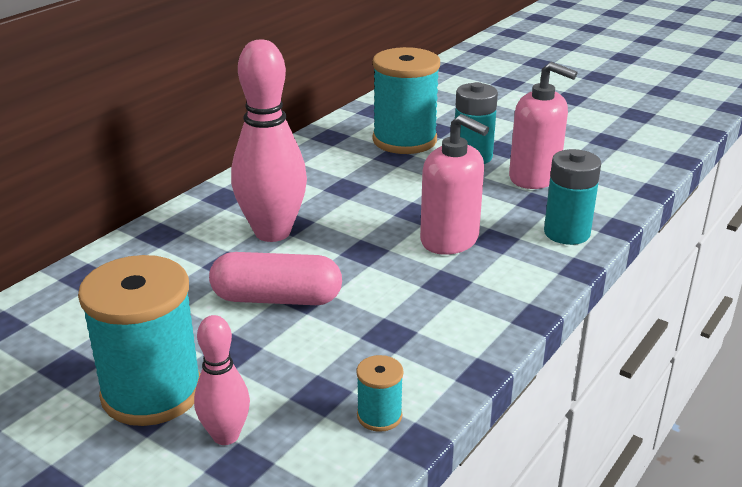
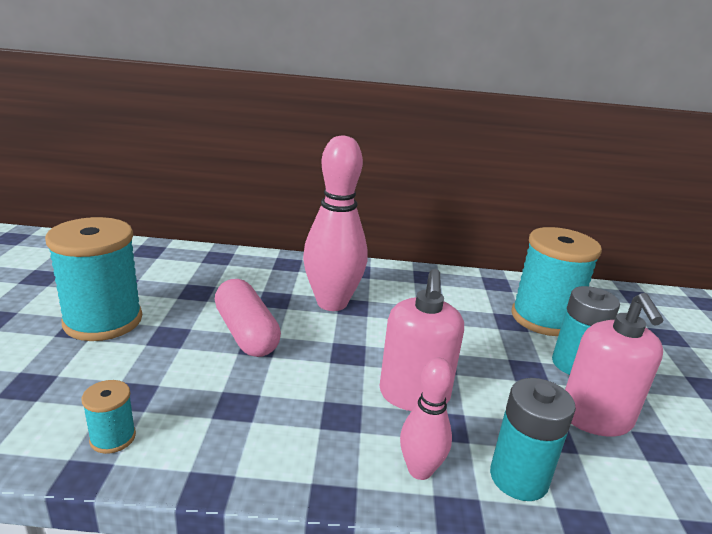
camera: 55 degrees right, 5 degrees down
(226, 435) = (62, 367): pink bowling pin -> pink bowling pin (420, 470)

